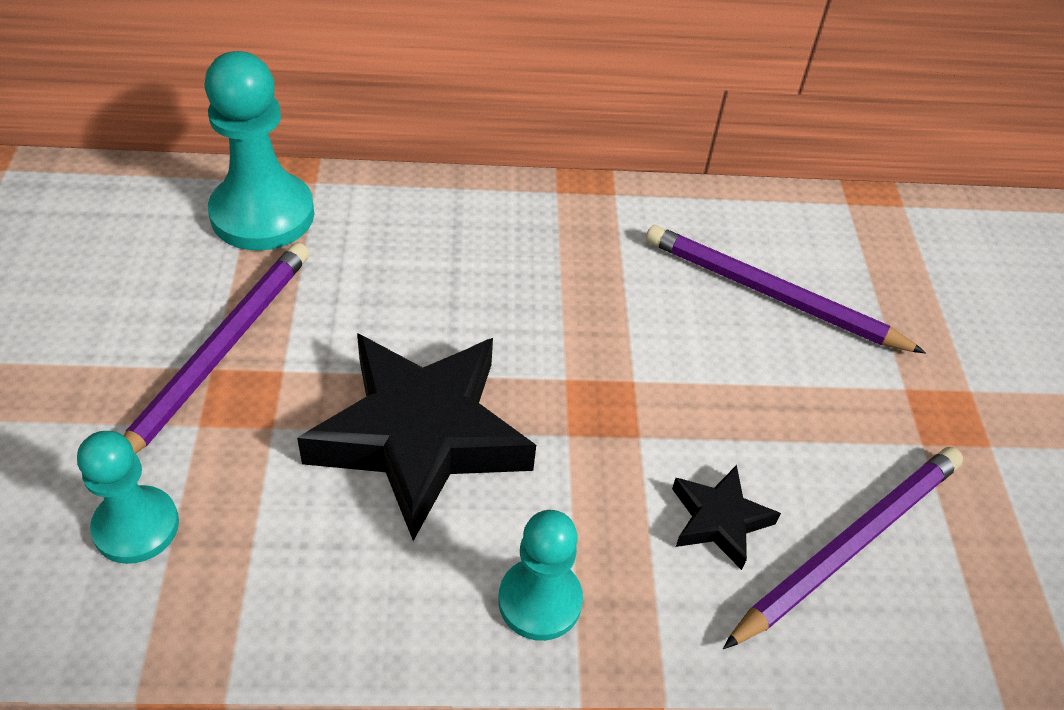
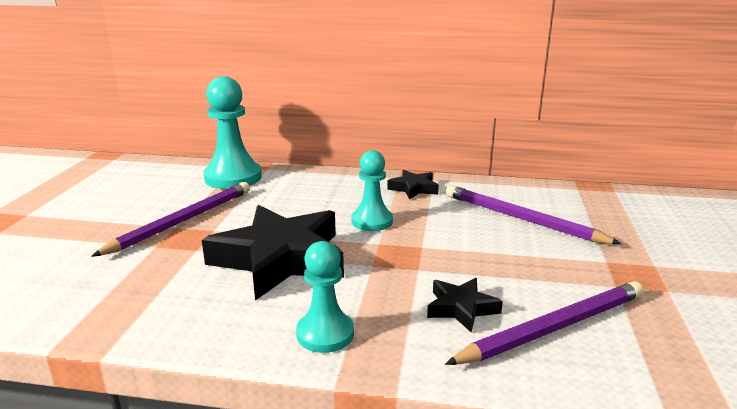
camera: 15 degrees right, 25 degrees down
(136, 526) = (96, 281): turquoise pawn -> turquoise pawn (372, 221)
(588, 224) = (413, 188): none -> black star

